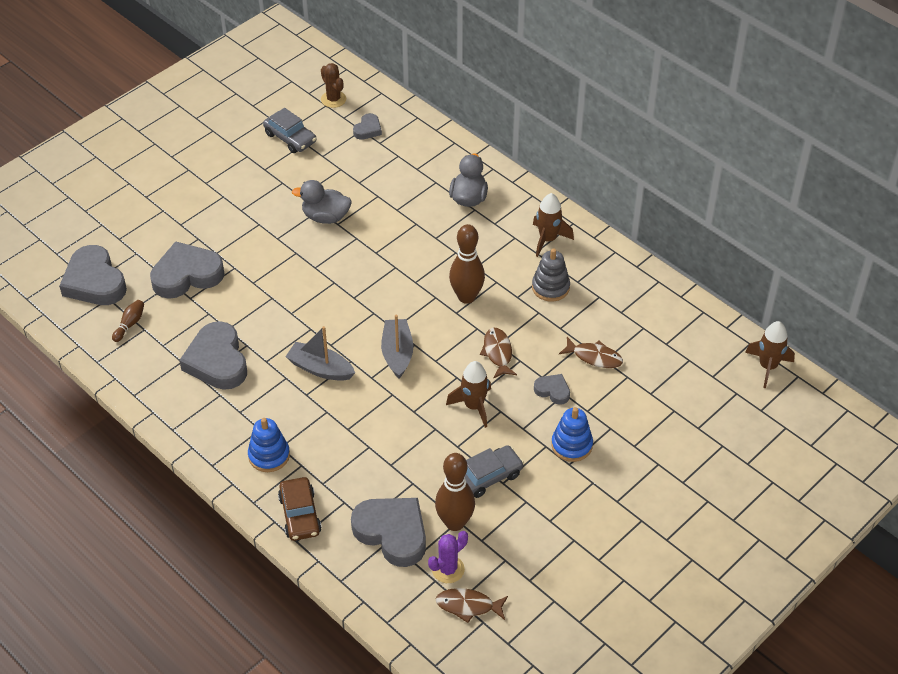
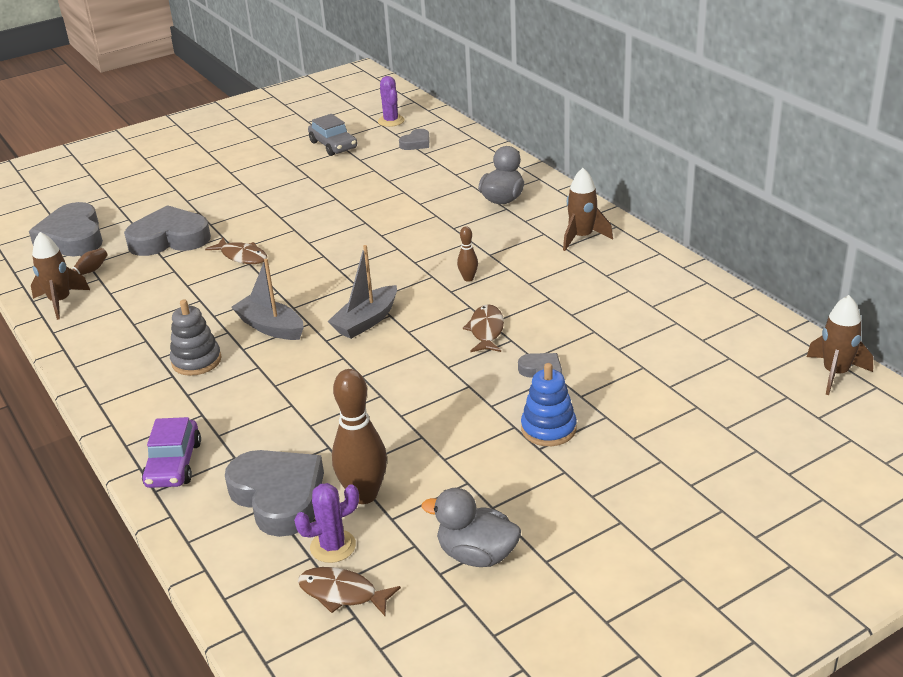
camera: 15 degrees right, 15 degrees down
(217, 361) = (160, 311): grey heart -> none
(269, 455) = (169, 401): blue stacking toy -> none
(300, 515) = (173, 464): brown car -> purple car
(325, 217) = (340, 204): grey duck -> grey duck (477, 555)
(333, 99) = (391, 121): brown cactus -> purple cactus
(397, 353) = (366, 321): grey boat -> grey boat turned 150 degrees counterclockwise
(466, 297) = (468, 278): brown bowling pin -> brown bowling pin, size x0.49
(474, 406) = (437, 378): brown rocket -> brown rocket (60, 302)
(488, 476) = (427, 450): grey car -> none
(550, 287) = (571, 278): grey stacking toy -> grey stacking toy (196, 361)
(594, 357) = (606, 344): brown fish -> brown fish (242, 256)

